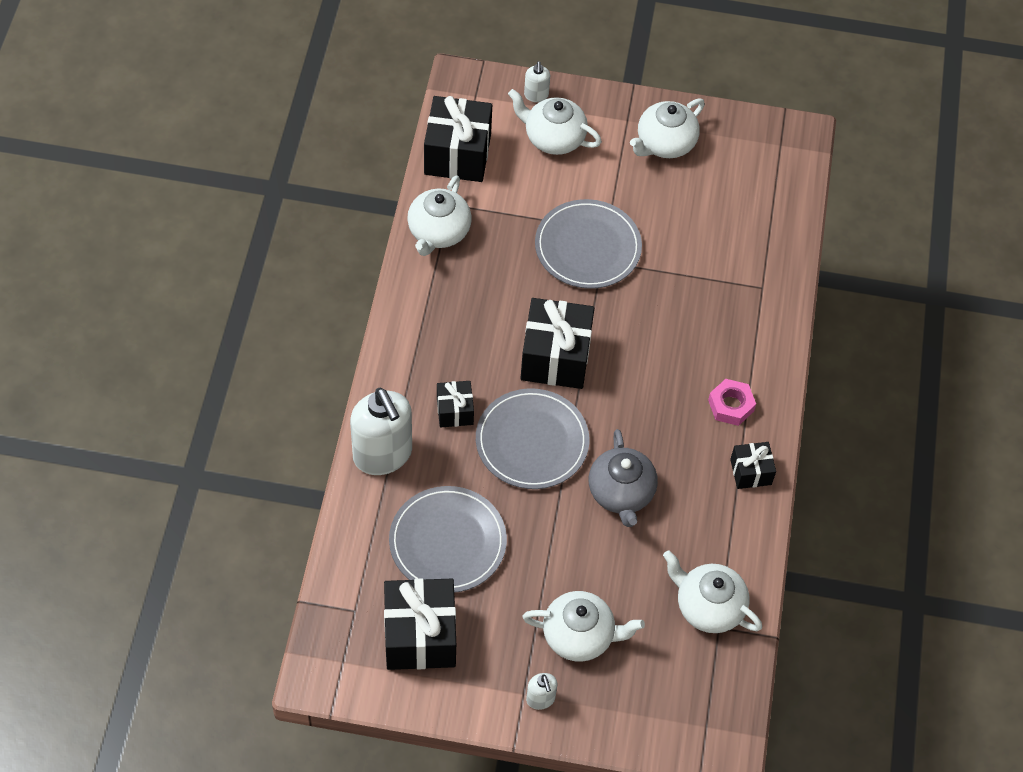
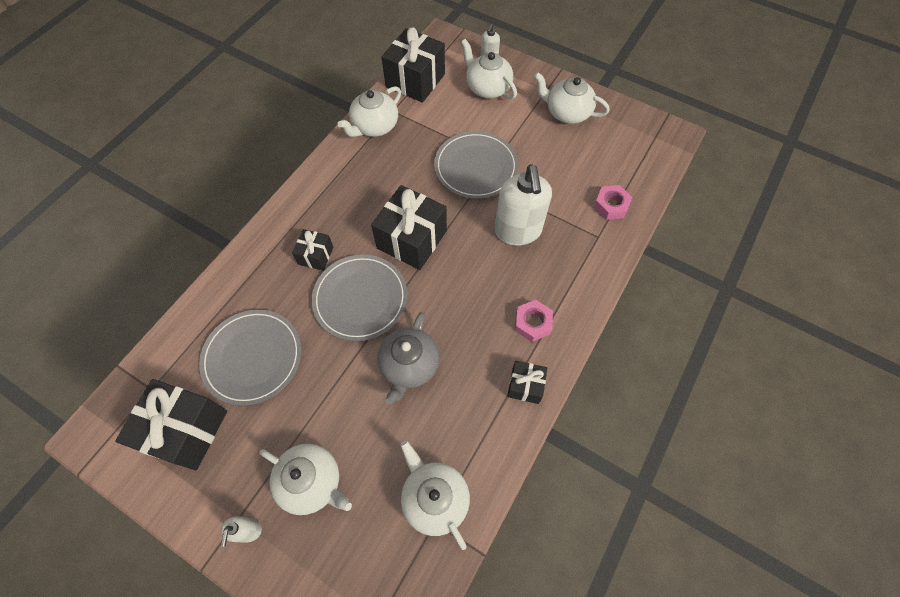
camera: 25 degrees right, 5 degrees up
(383, 455) = (245, 271): white soap dispenser -> white soap dispenser (518, 231)
(665, 143) = (566, 112): white teapot -> white teapot turned 45 degrees clockwise
(762, 246) = (610, 205): none -> pink nut

